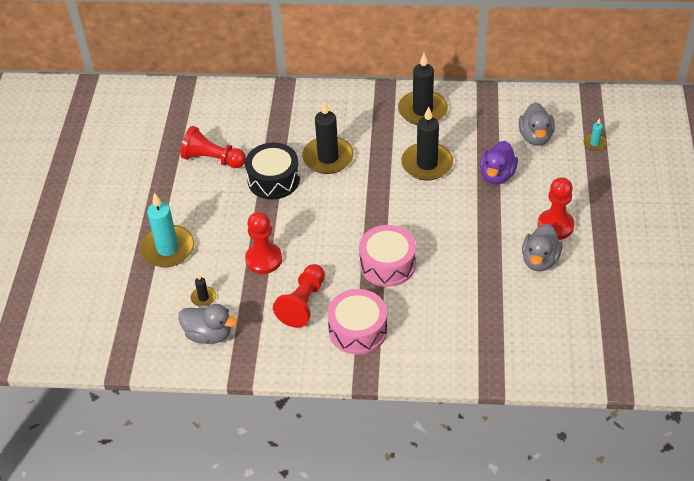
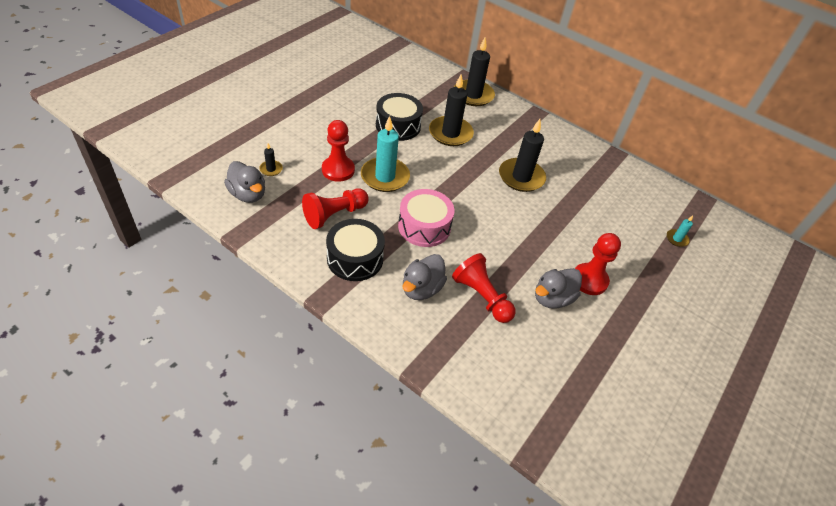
camera: 25 degrees right, 0 degrees up
(167, 249) = (282, 126): turquoise candle -> turquoise candle (385, 177)
(212, 159) = (370, 92): red pawn -> red pawn (482, 297)
(358, 330) = (355, 258): pink drum -> black drum
(422, 110) = (551, 142): black candle -> black candle (473, 95)
(497, 175) = (571, 215): purple duck -> none
(535, 137) = (628, 207): grey duck -> grey duck (421, 289)

